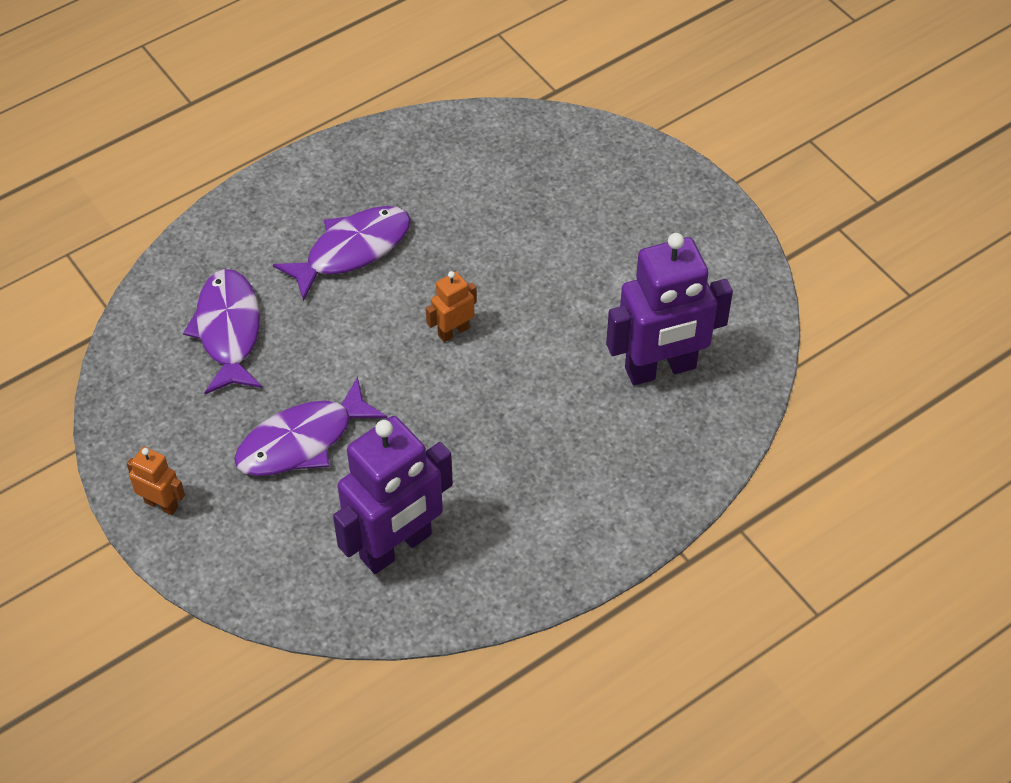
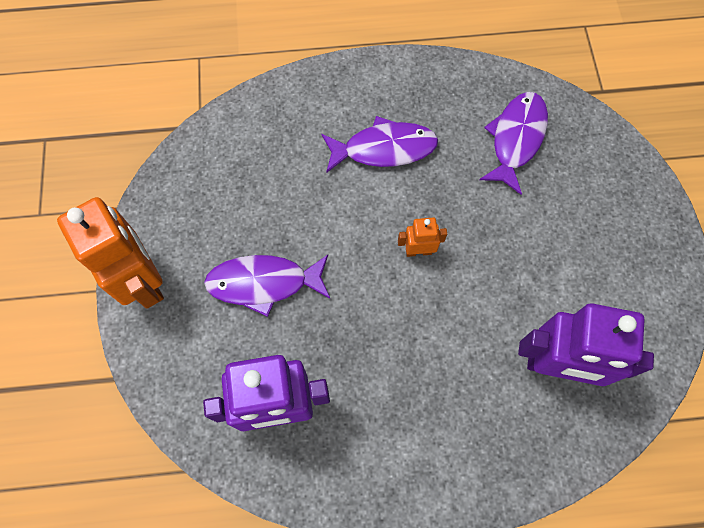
camera: 30 degrees right, 15 degrees up
(161, 504) = (144, 281): orange robot -> orange robot, size x2.14
(229, 330) = (265, 169): purple fish -> purple fish (516, 139)

